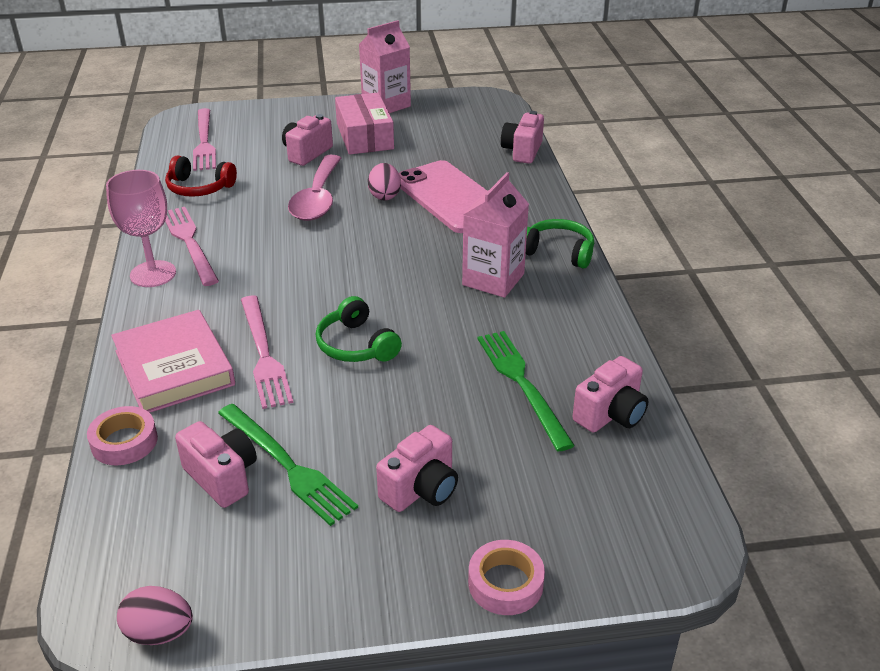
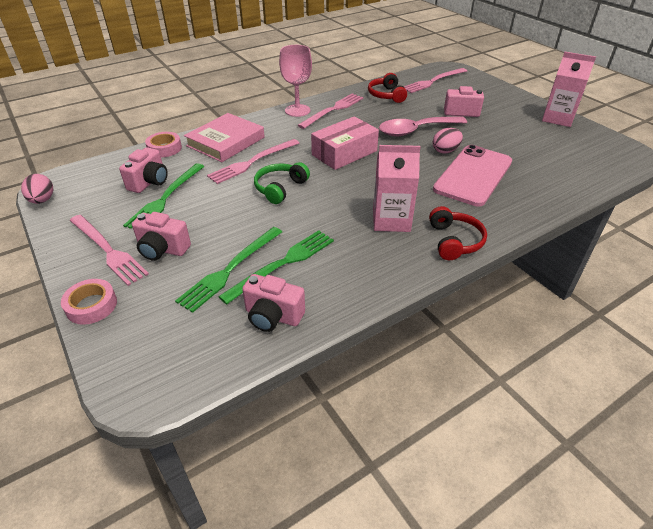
camera: 65 degrees right, 5 degrees up
(365, 136) = (507, 123): pink box -> pink box (344, 153)
(382, 552) = (108, 250): none -> pink fork
(506, 431) = (230, 269): none -> green fork
(522, 151) = (576, 188): pink camera -> none
(558, 252) = (454, 241): green headphones -> red headphones

